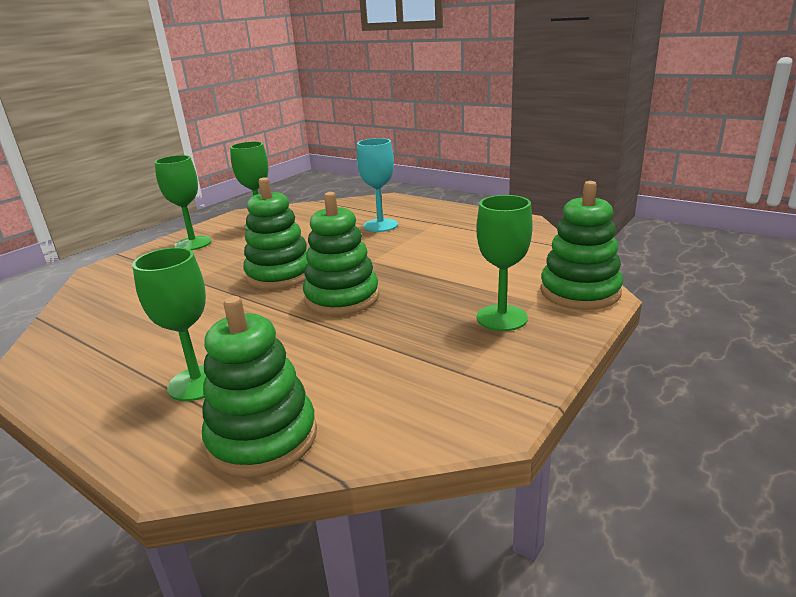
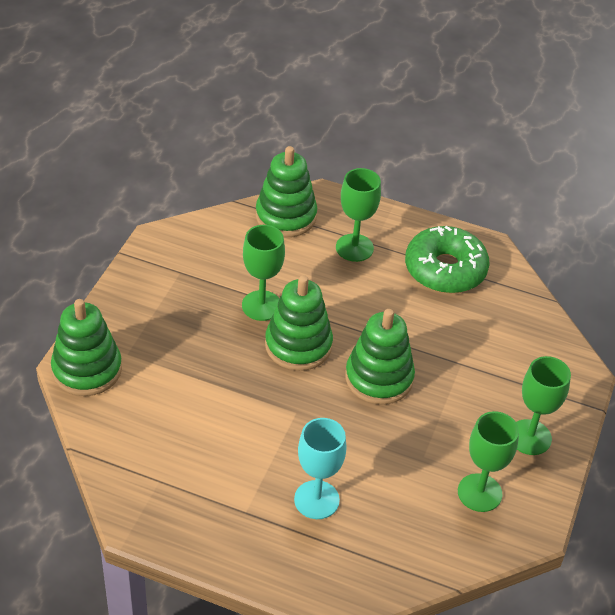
camera: 160 degrees right, 20 degrees up
(111, 350) = (445, 269): none -> green donut
(502, 318) = (155, 329): green goblet -> green goblet (261, 305)

